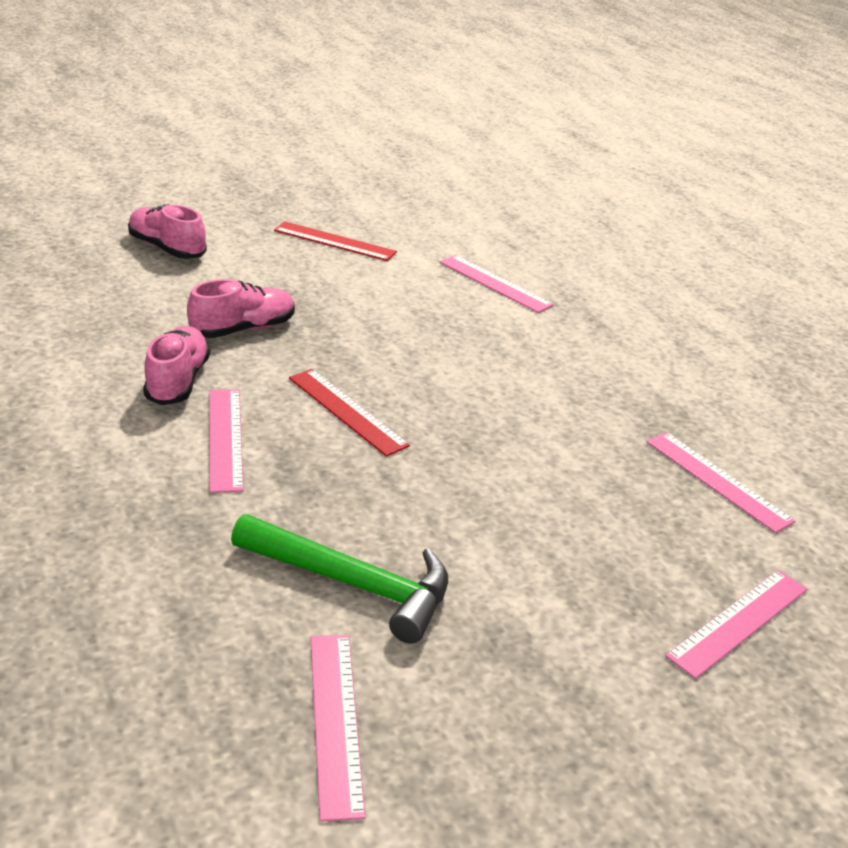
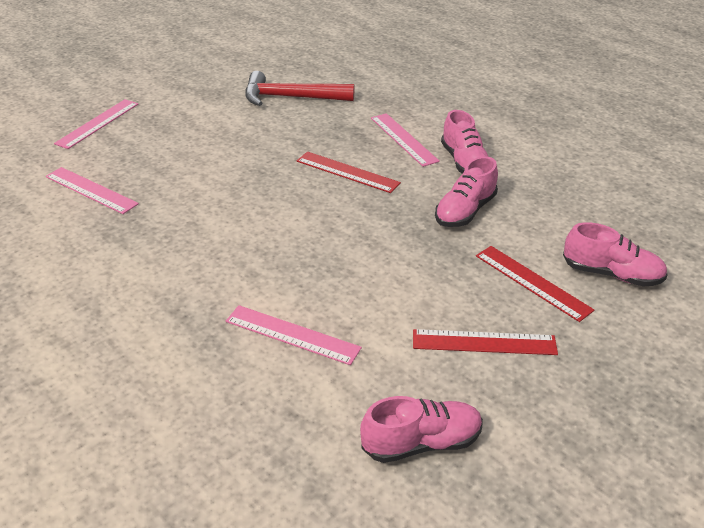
camera: 165 degrees right, 5 degrees up
(247, 261) = (532, 282): none -> red ruler
(336, 721) = (273, 62): pink ruler -> none
(353, 584) = (290, 97): green hammer -> red hammer
(427, 214) = (421, 443): none -> pink shoe

